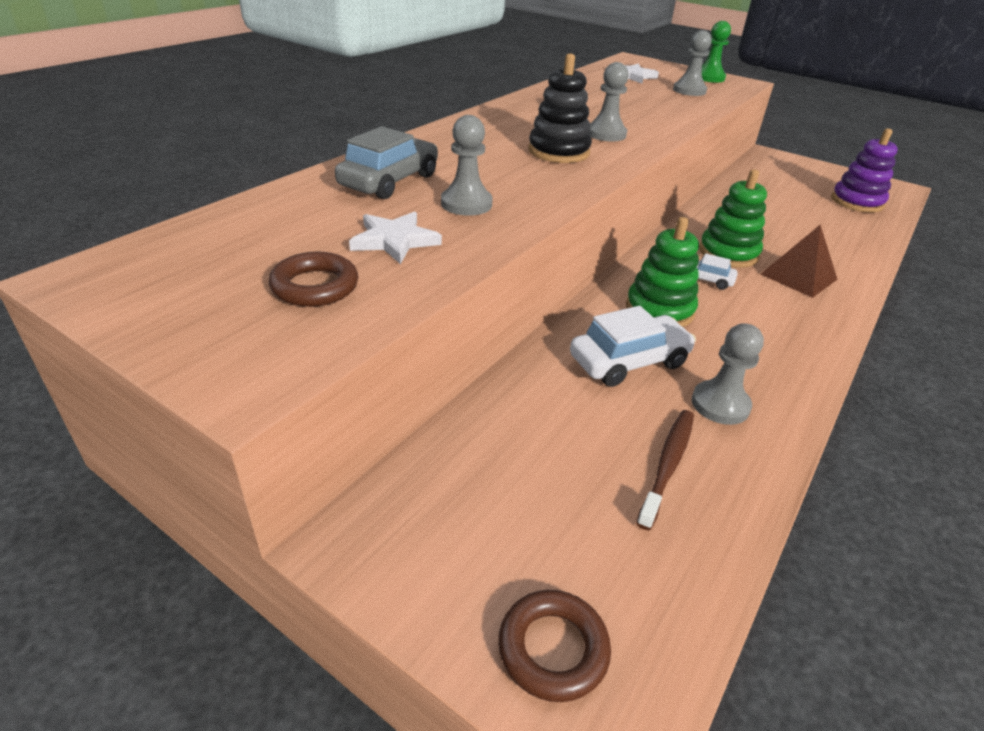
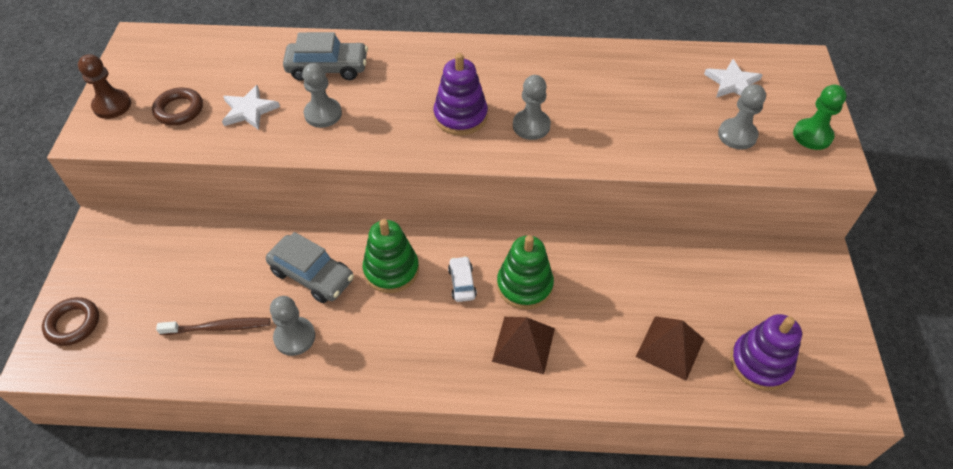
camera: 60 degrees right, 15 degrees up
(205, 340) = (112, 105): none -> brown pawn
(558, 151) = (460, 116): black stacking toy -> purple stacking toy
(629, 361) = (312, 275): white car -> grey car
(829, 223) = (670, 347): none -> brown pyramid

